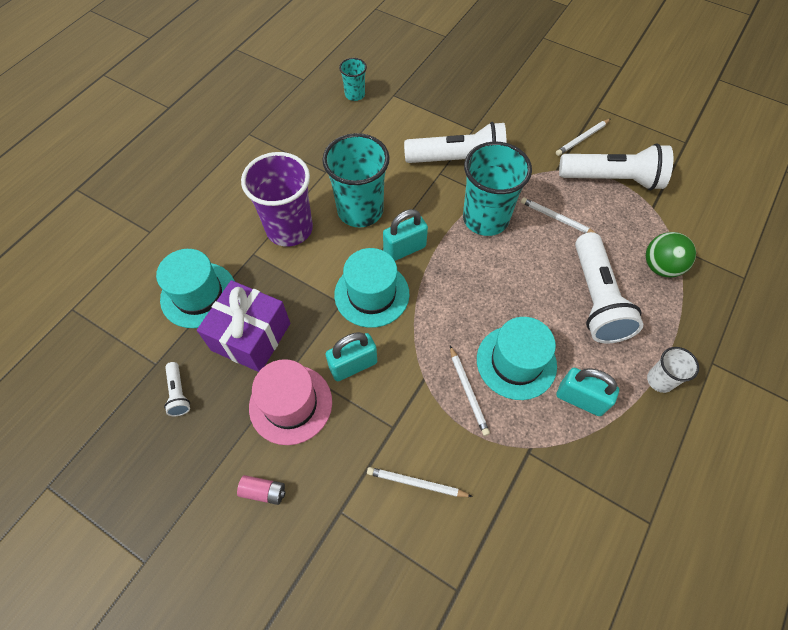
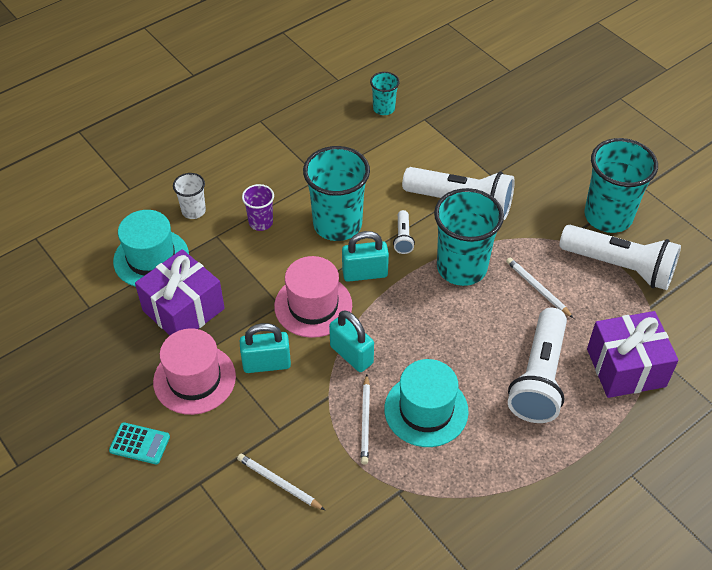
camera: 20 degrees right, 10 degrees down
(178, 393) = (99, 338): white flashlight -> white flashlight (403, 238)
(263, 491) = (139, 444): pink battery -> turquoise calculator
(289, 229) = (261, 222): purple cup -> purple cup, size x0.50
(371, 294) = (313, 305): turquoise hat -> pink hat
(580, 399) = (473, 463): turquoise padlock -> turquoise padlock (351, 355)
(582, 138) = (608, 216): white pencil -> turquoise cup
(660, 267) = (626, 367): green ball -> purple gift
(660, 380) = (565, 473): white cup -> white cup (193, 211)

